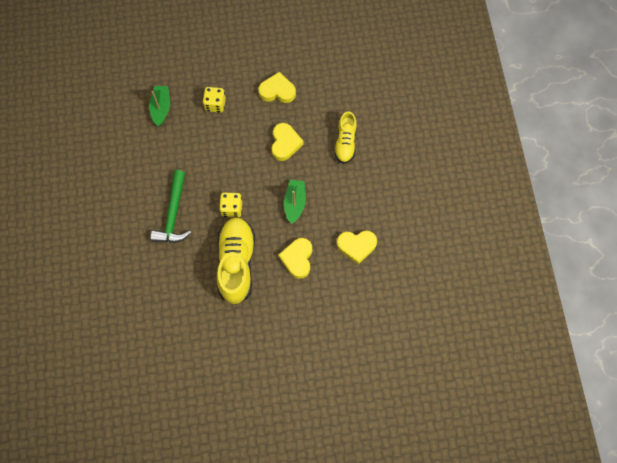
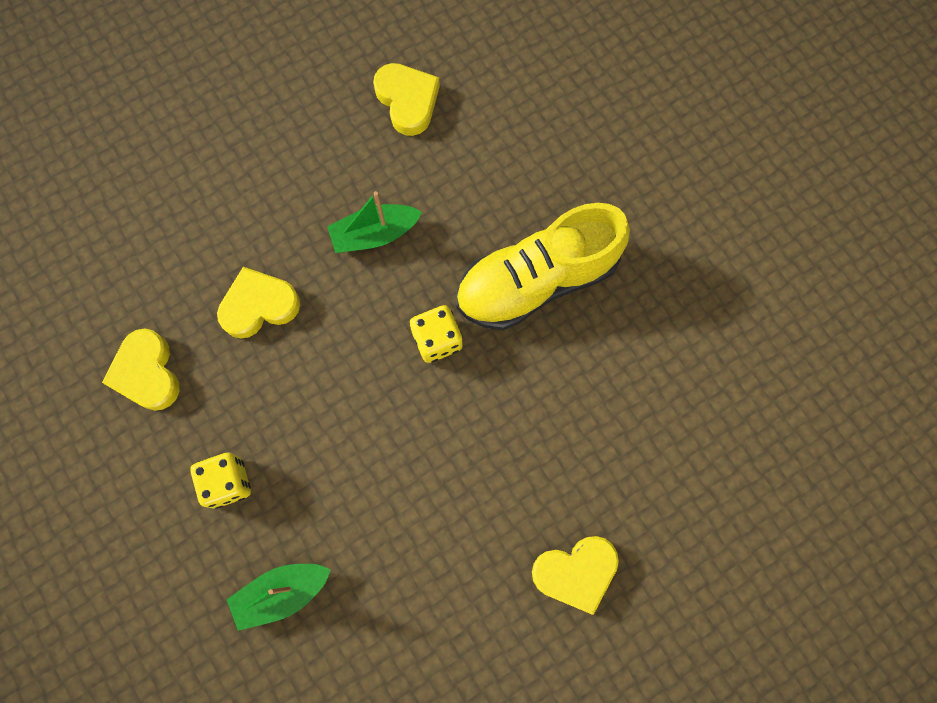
camera: 115 degrees left, 5 degrees up
(173, 214) = (500, 442): green hammer -> none
(297, 259) = (477, 184): yellow heart -> yellow heart (575, 572)
(345, 143) = (213, 199): yellow shoe -> none

